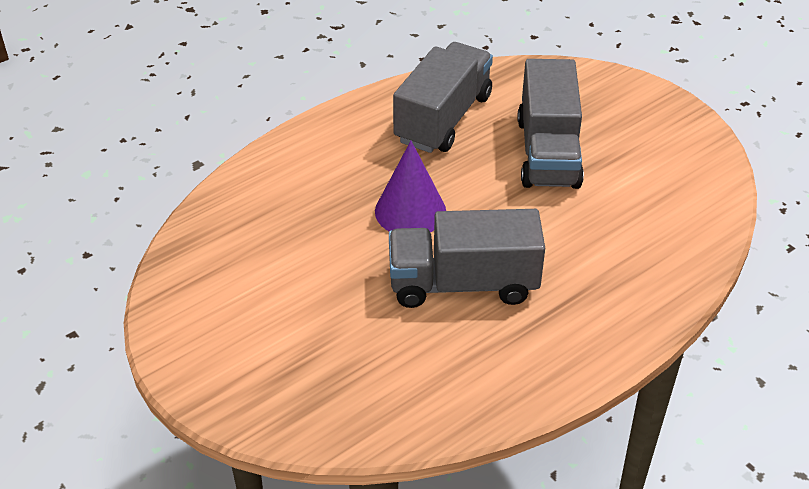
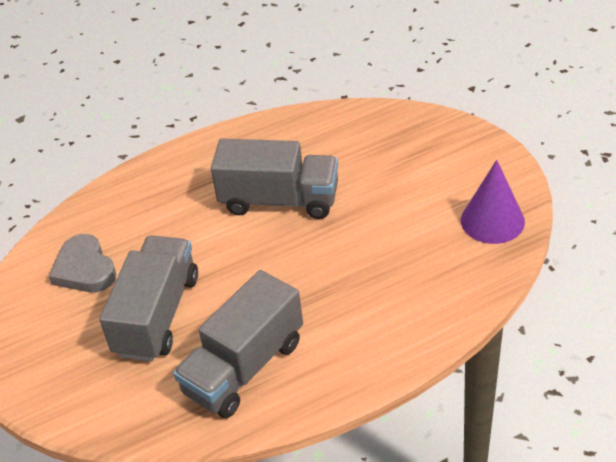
camera: 165 degrees left, 0 degrees up
(410, 211) = (305, 265): purple cone -> purple cone (492, 220)
(653, 188) = (84, 269): none -> grey heart

